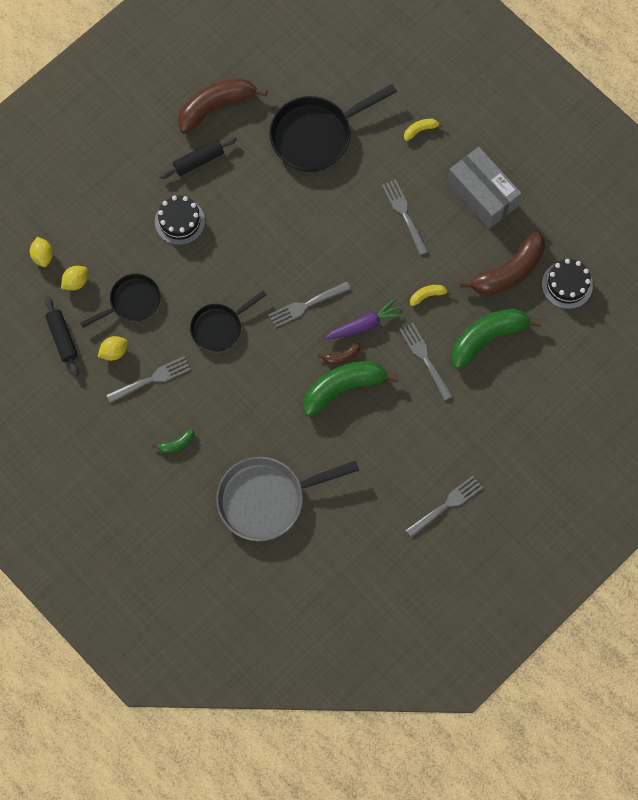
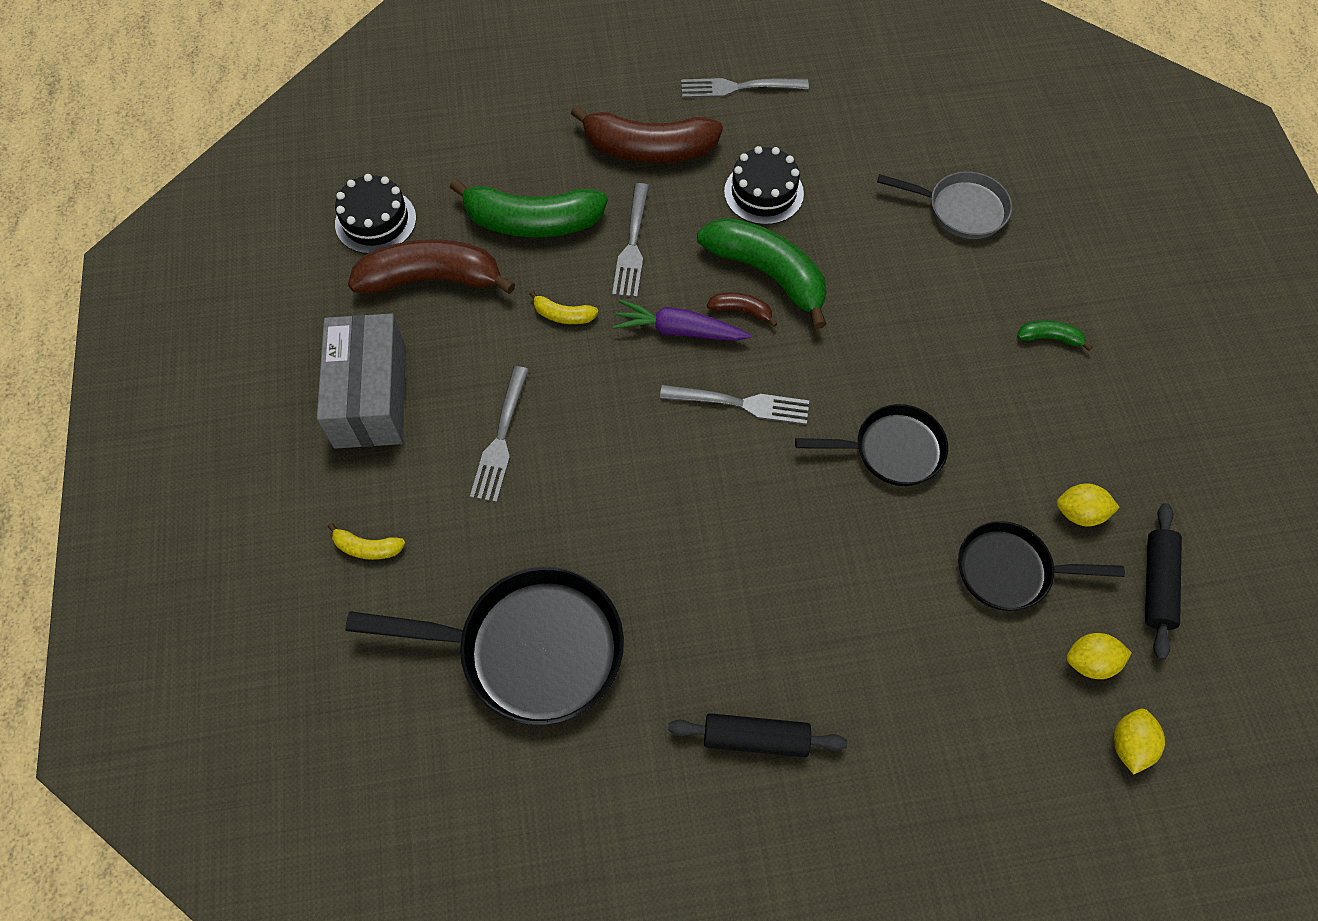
camera: 145 degrees left, 10 degrees down
(151, 379) = (1041, 440): grey fork -> none
(179, 221) = (854, 652): black cake -> black cake (763, 192)
(216, 106) = (657, 822): brown banana -> brown banana (648, 149)
(267, 499) = (961, 209): grey pan -> grey pan, size x0.61
(343, 387) = (767, 274): green banana -> green banana turned 150 degrees counterclockwise

